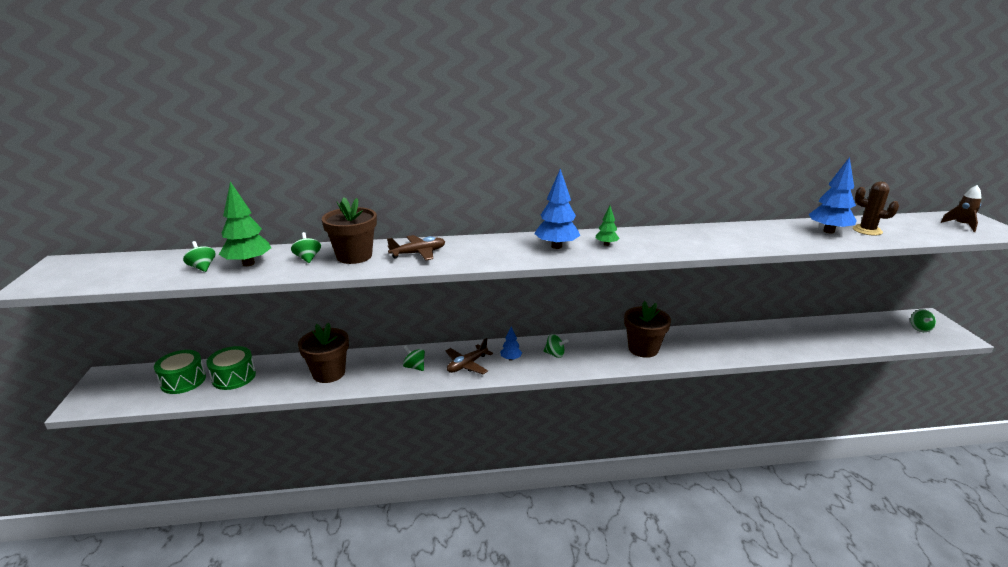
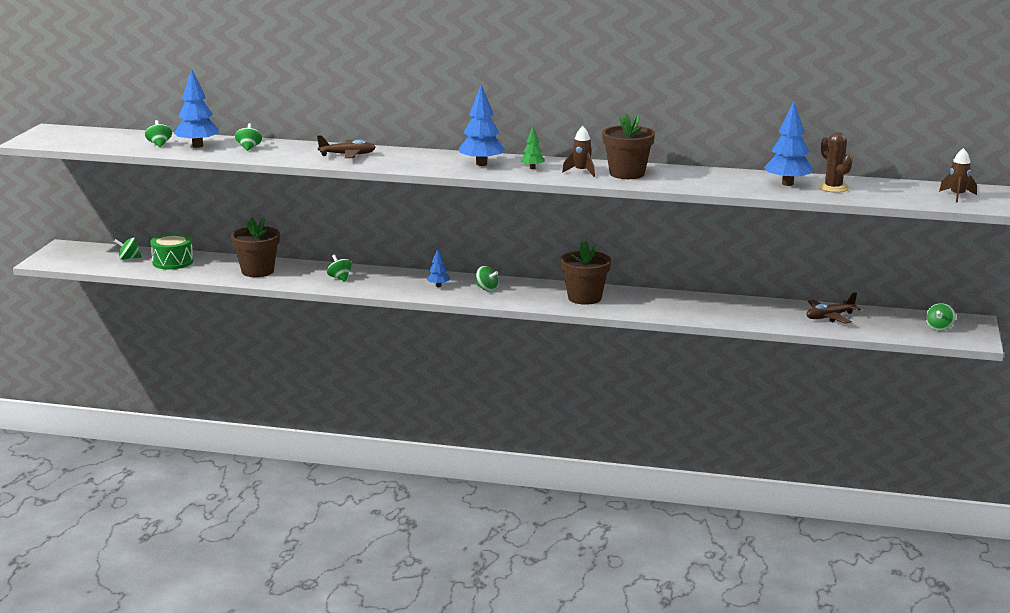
camera: 20 degrees right, 5 degrees down
(183, 381) = (129, 258): green drum -> green spinning top
(248, 263) = (197, 146): green tree -> blue tree
(354, 256) = (289, 151): brown flower pot -> brown flower pot (627, 174)
(467, 365) = (391, 284): brown plane -> brown plane (829, 317)
(653, 242) = (581, 172): none -> brown rocket

